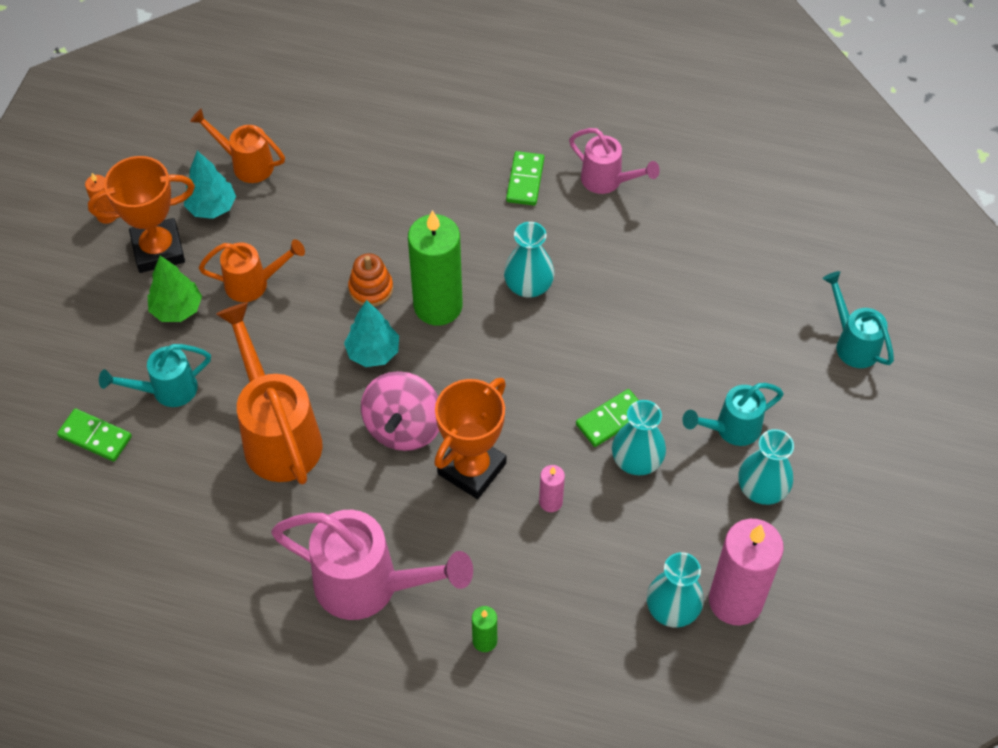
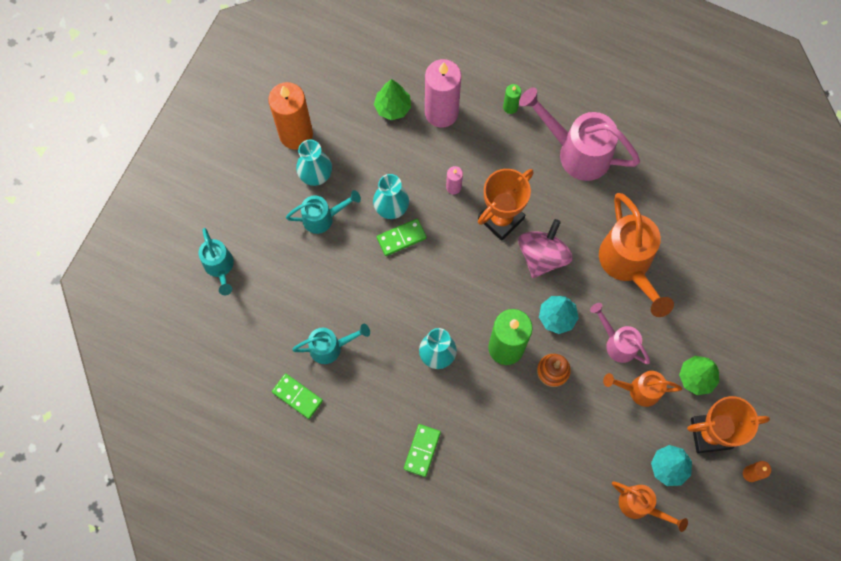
camera: 170 degrees left, 15 degrees up
(95, 437) = (753, 284): green domino -> green domino (297, 396)
(166, 391) = (704, 311): turquoise watering can -> turquoise watering can (331, 347)
(608, 181) = (358, 438): pink watering can -> pink watering can (617, 342)
(672, 608) = (393, 107): turquoise vase -> green tree
(735, 601) = (353, 106): pink candle -> pink candle (441, 112)
(810, 542) = (296, 134): none -> orange candle

